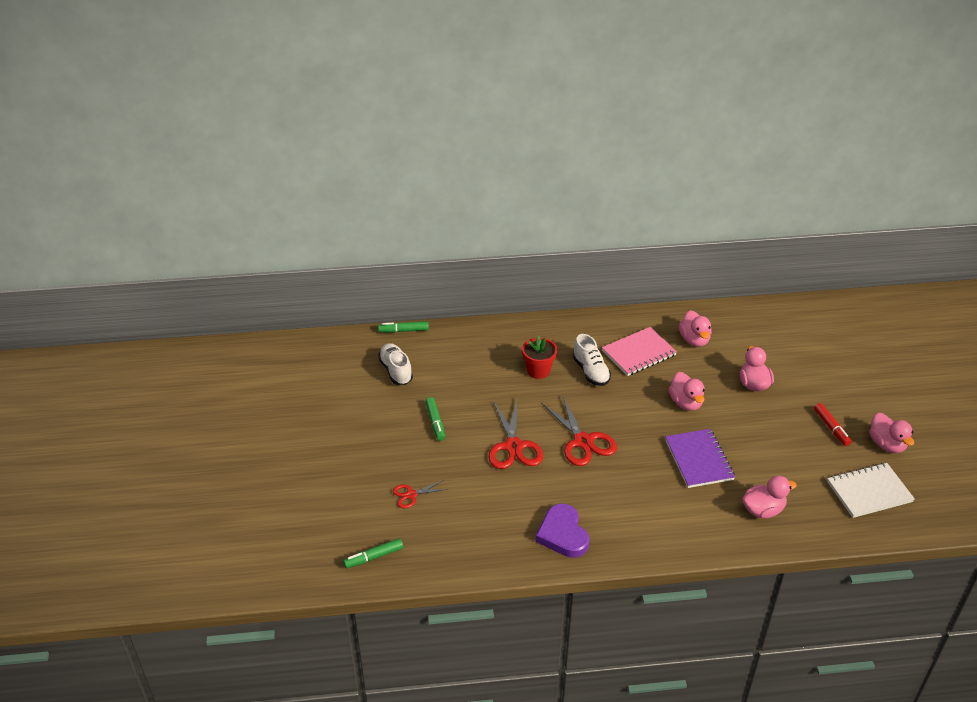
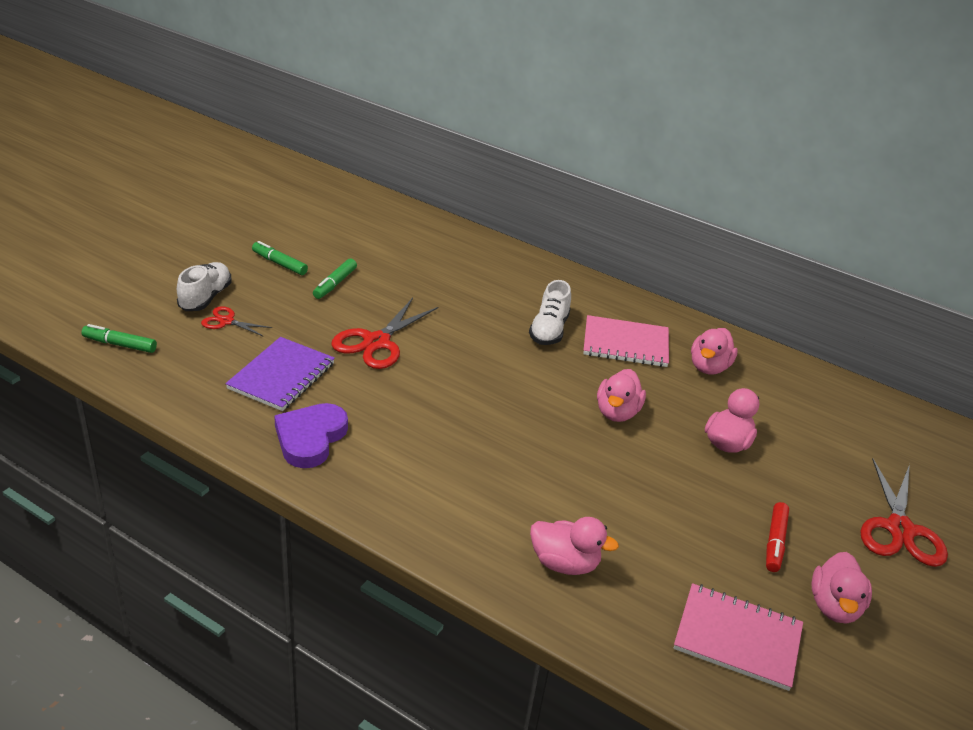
camera: 35 degrees right, 5 degrees down
(396, 371) = (361, 231): white shoe -> white shoe (205, 297)
(403, 330) = (414, 209): green marker -> green marker (279, 263)
(538, 370) = (495, 301): red flower pot -> none
(583, 441) = (452, 378): red scissors -> red scissors (899, 529)
(698, 460) = (556, 469): purple notebook -> purple notebook (281, 376)
(869, 492) = (737, 638): white notebook -> pink notebook

